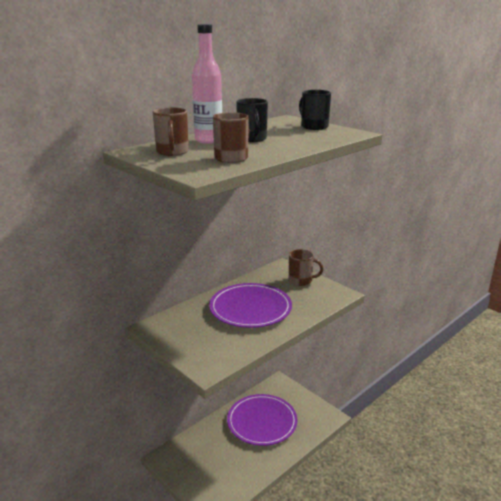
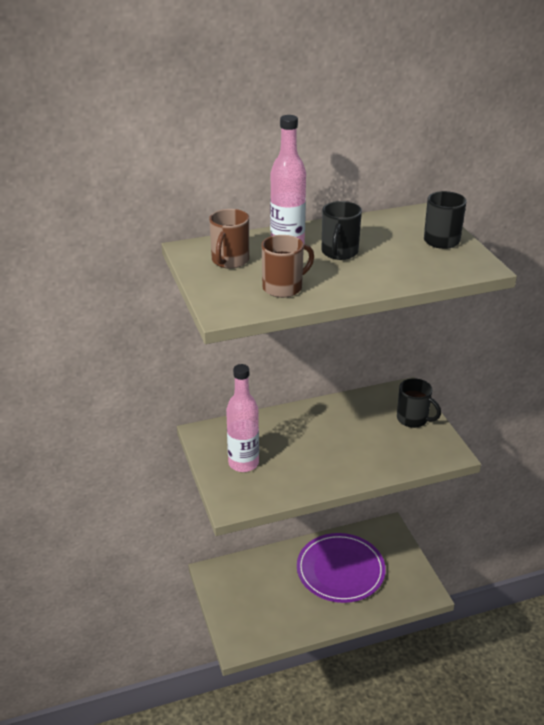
camera: 25 degrees right, 10 degrees up
(197, 338) = (243, 463): none -> pink bottle
(250, 308) = (325, 441): purple plate -> none
(301, 280) = (413, 419): brown mug -> black mug

